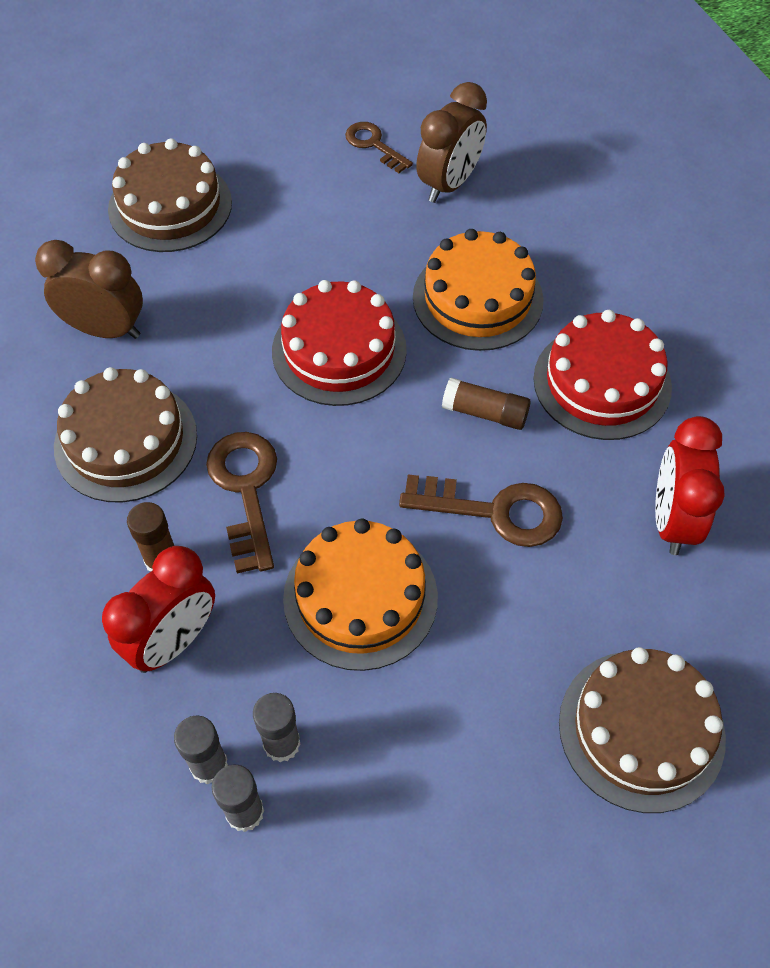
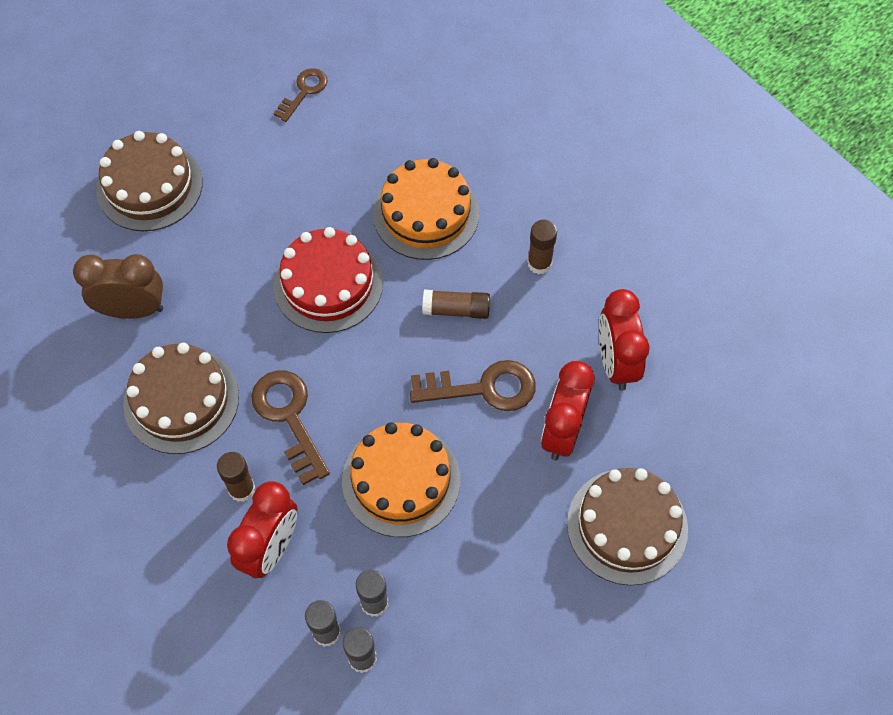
camera: 15 degrees left, 5 degrees up
(374, 145) = (304, 91): brown key -> brown key turned 90 degrees clockwise
(449, 184) = (376, 115): brown clock -> none
(582, 588) = (562, 432): none -> red clock
(602, 382) = (539, 263): red cake -> brown glue stick

